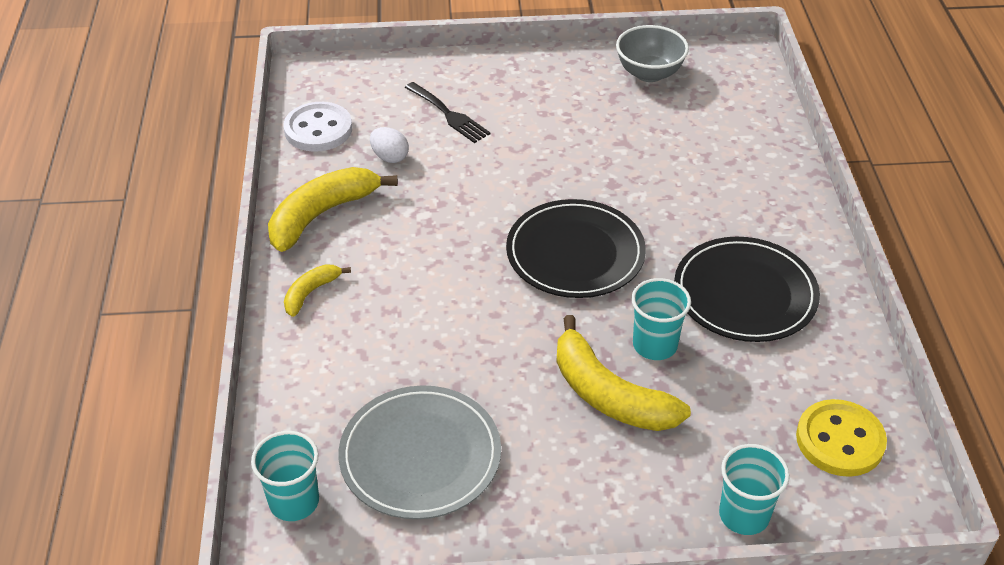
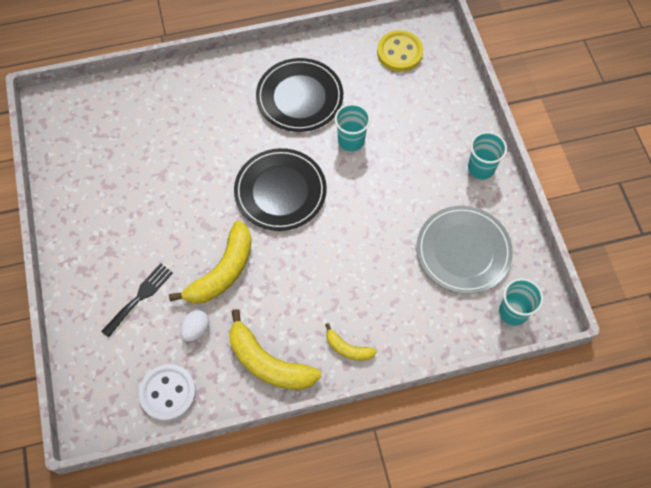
camera: 100 degrees left, 20 degrees up
(609, 395) = (394, 160): yellow banana -> yellow banana (223, 271)
(649, 73) = (77, 165): grey bowl -> none
(744, 515) = (458, 93): turquoise cup -> turquoise cup (481, 168)

